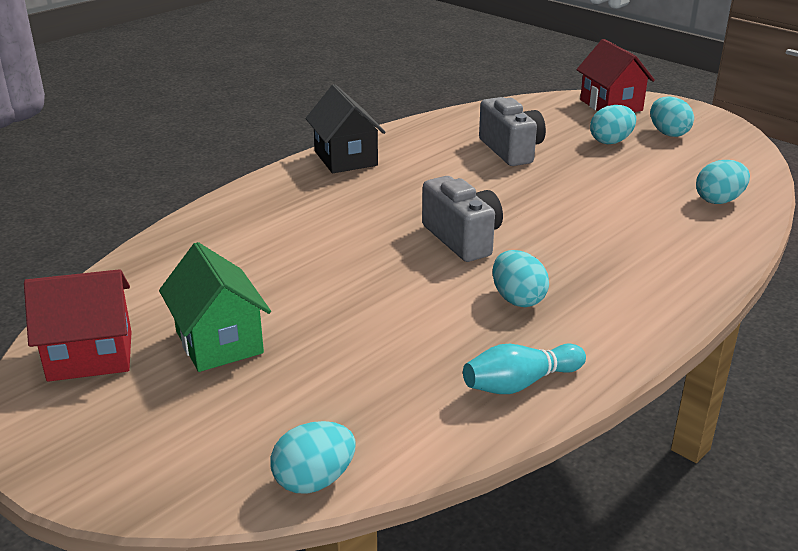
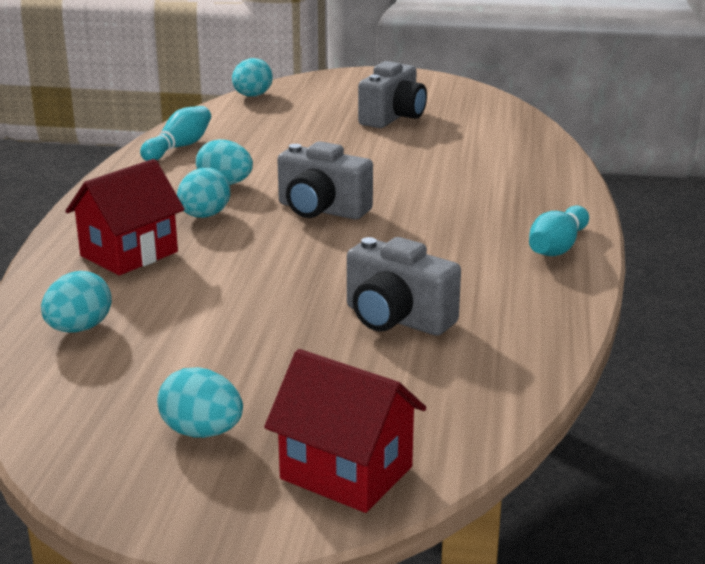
camera: 145 degrees right, 5 degrees down
(90, 356) = (451, 97): red house -> red house (129, 254)
(219, 342) = (393, 117): green house -> grey camera
(346, 158) = (557, 247): black house -> turquoise bowling pin
(611, 141) = (279, 381): turquoise egg -> turquoise egg (204, 216)

